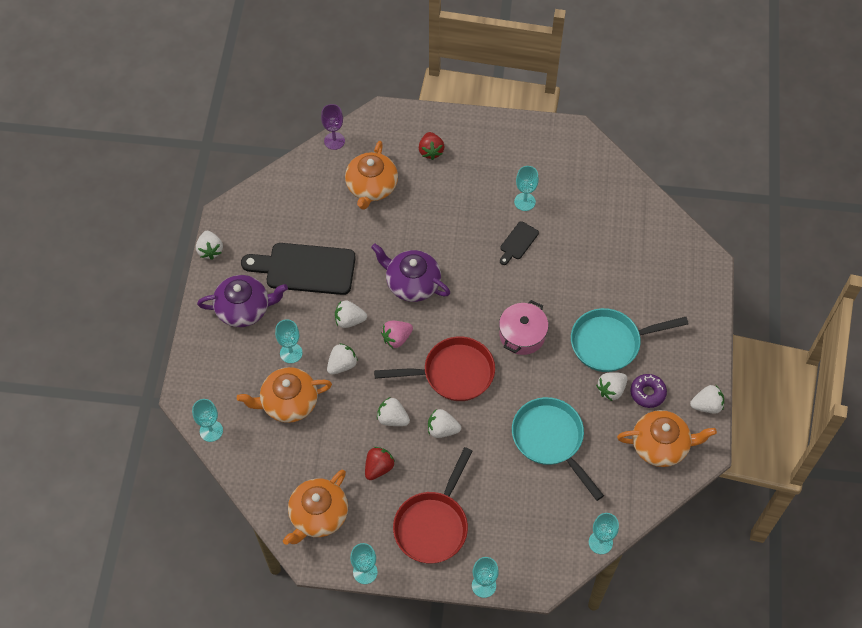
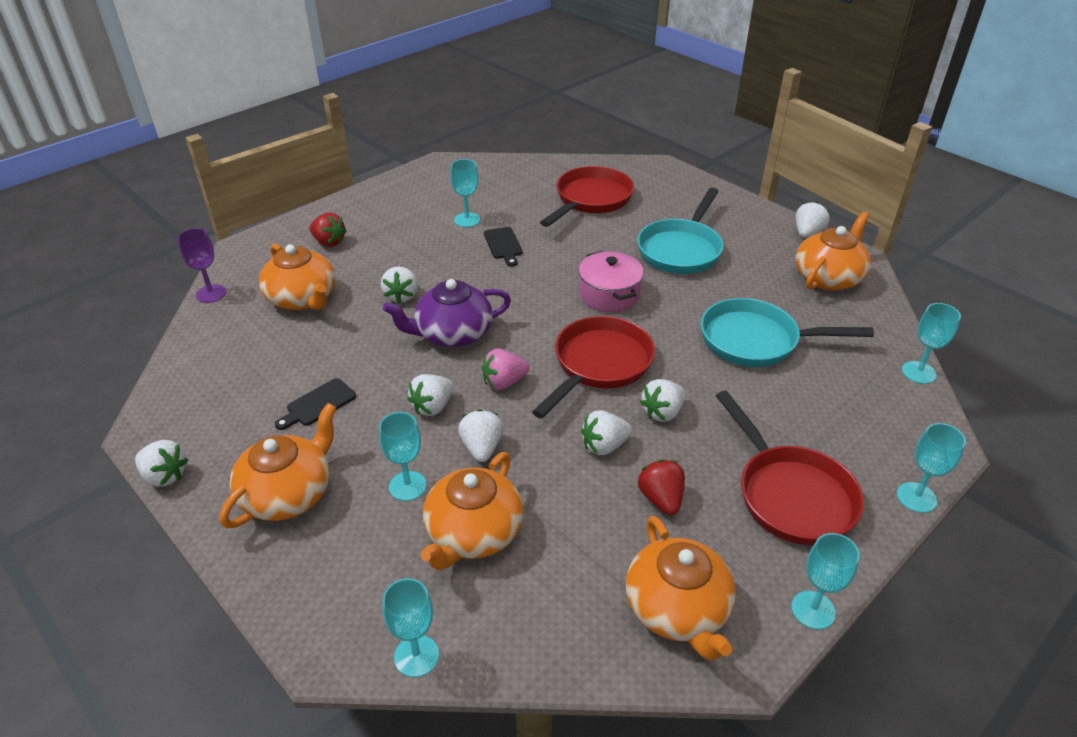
camera: 50 degrees left, 20 degrees down
(244, 309) = (288, 493): purple teapot -> orange teapot
(305, 269) = (318, 404): black cutting board -> black cutting board, size x0.47
(396, 338) = (504, 382): pink strawberry -> pink strawberry turned 60 degrees clockwise
(611, 390) = (735, 274): white strawberry -> white strawberry (401, 296)
(619, 252) = (591, 200): none -> red pan
(647, 393) = (760, 256): purple donut -> none

